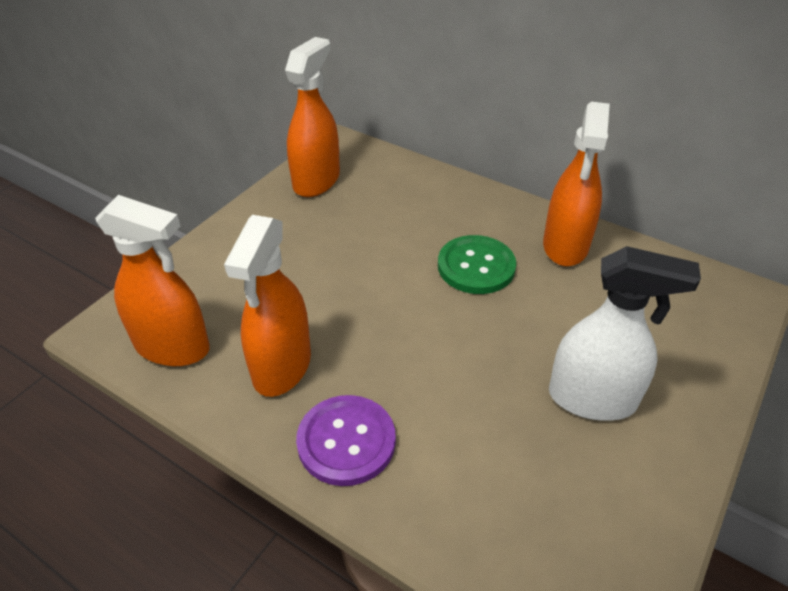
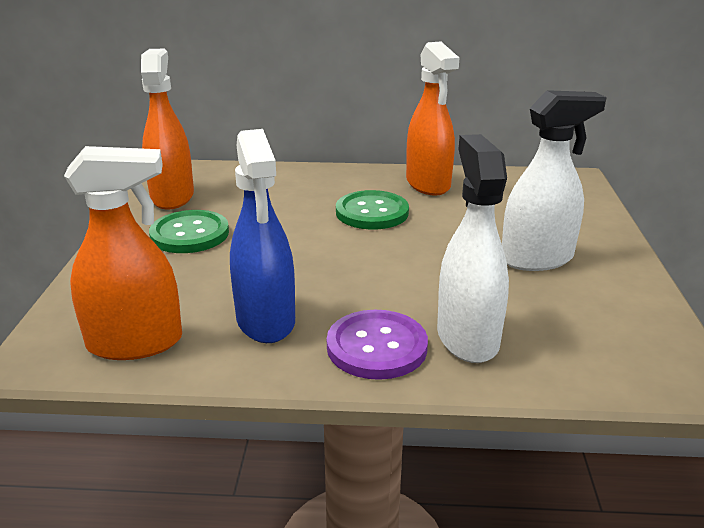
camera: 30 degrees left, 15 degrees down
(282, 367) = (266, 321): orange spray bottle -> blue spray bottle
(297, 235) = (189, 234): none -> green button
(434, 470) = (467, 337): none -> white spray bottle

